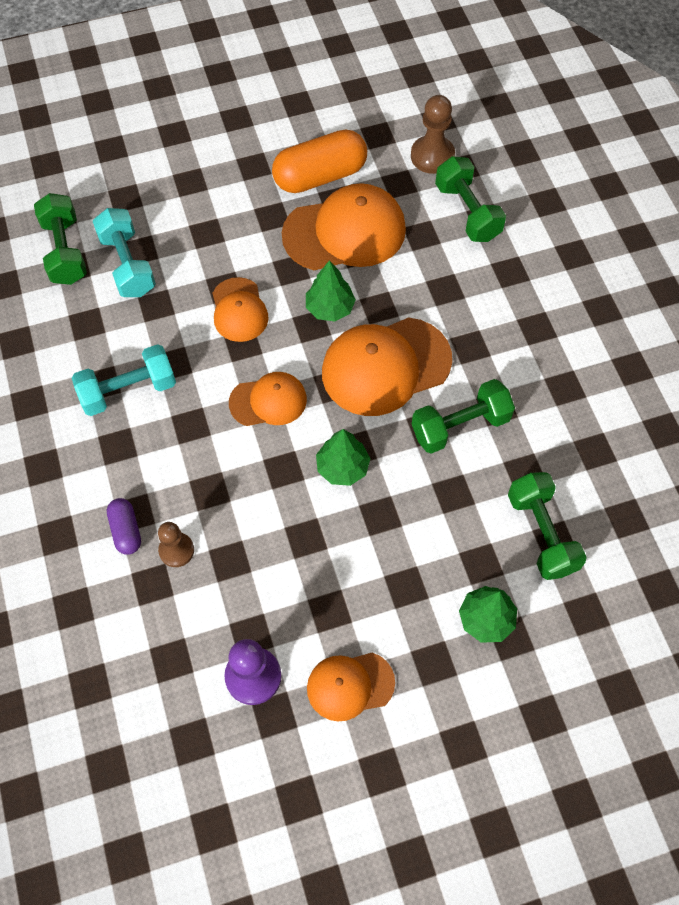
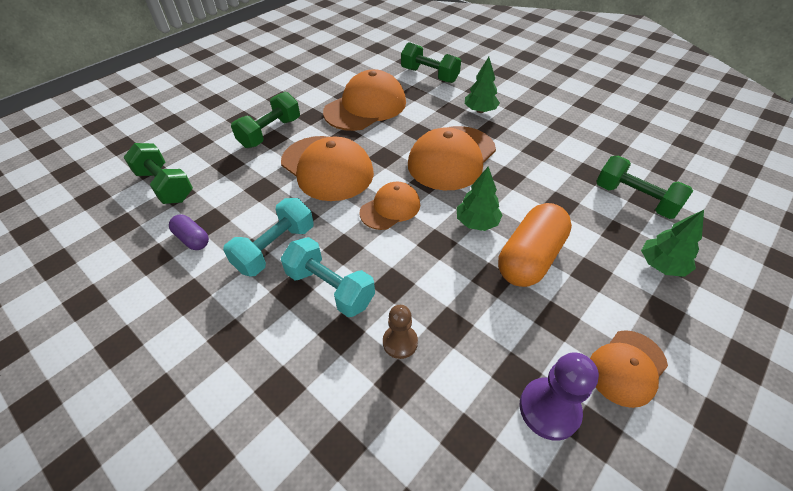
camera: 30 degrees left, 15 degrees down
(126, 530) = (344, 350): purple capsule -> purple capsule (192, 239)
(127, 265) = (223, 175): turquoise dumbbell -> turquoise dumbbell (330, 288)
(239, 310) = (327, 168): orange cap -> orange cap, size x1.74
(320, 176) = (328, 89): orange capsule -> orange capsule (530, 258)
(330, 308) = (388, 144): green tree -> green tree (480, 111)
(432, 156) = (387, 61): brown pawn -> none
(460, 426) = (527, 167): green dumbbell -> green dumbbell (270, 133)

